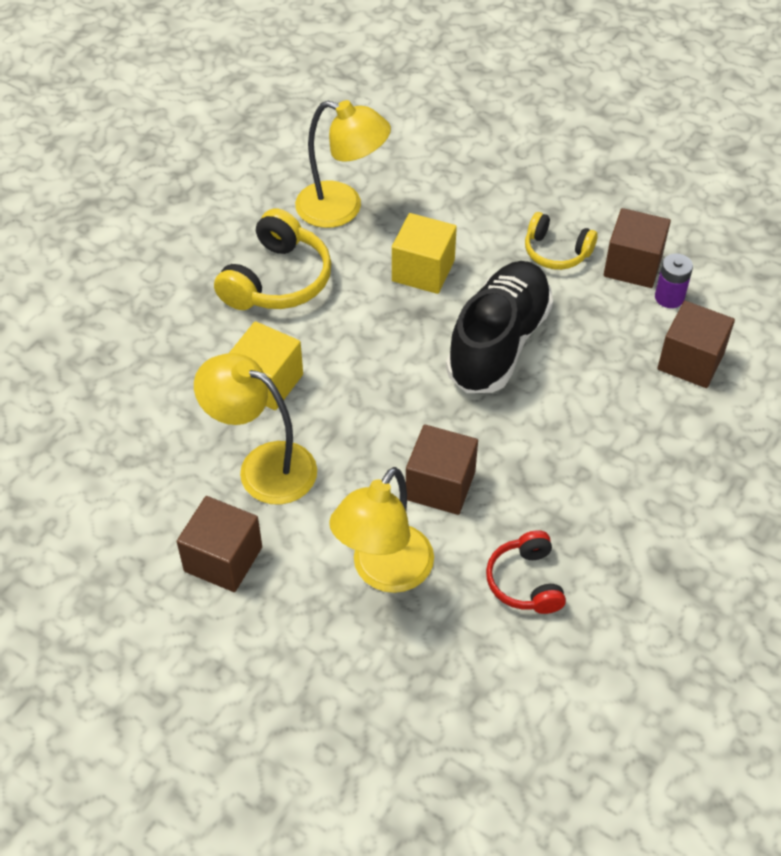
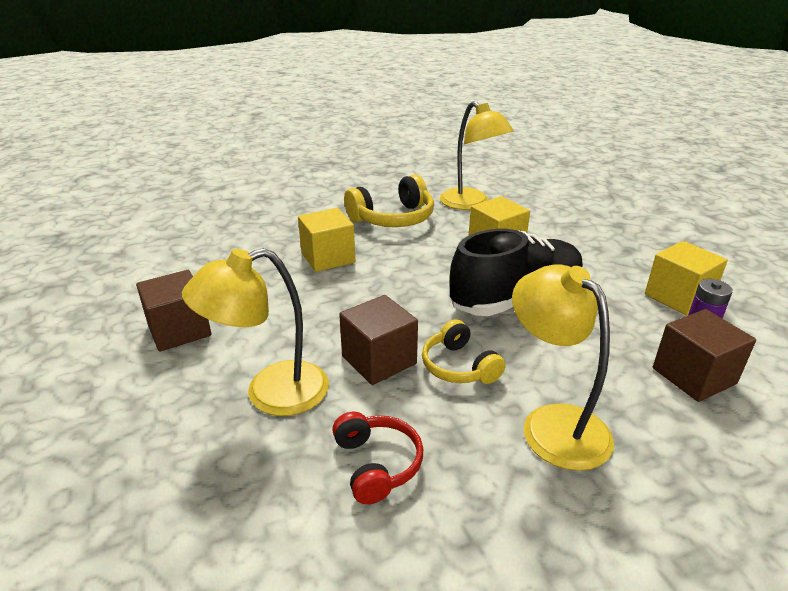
camera: 35 degrees right, 20 degrees down
(263, 466) = (270, 295): yellow lamp -> yellow lamp (553, 423)
(525, 582) = (377, 464): red headphones -> red headphones turned 135 degrees clockwise
(556, 252) = (613, 268): yellow headphones -> yellow headphones (459, 366)
(633, 265) = (678, 297): brown cube -> yellow cube

